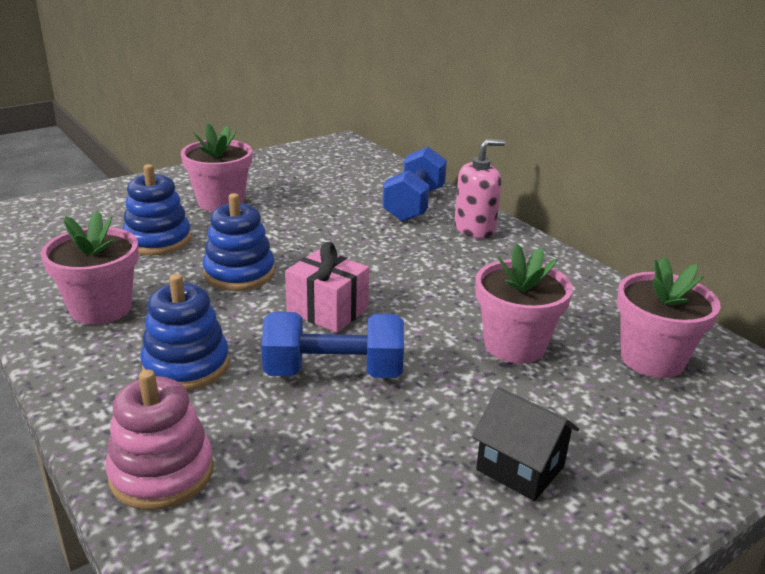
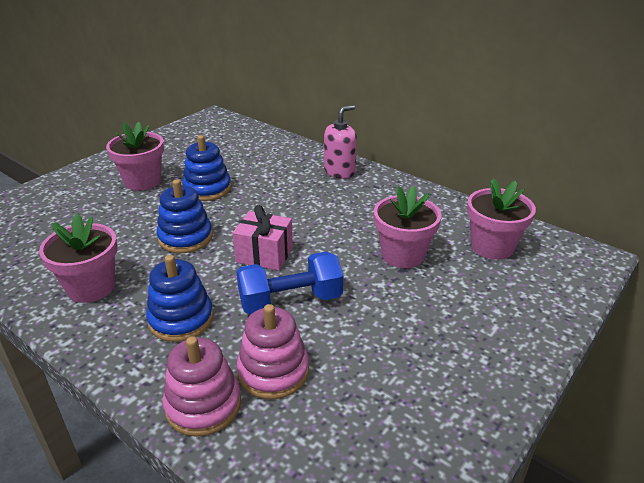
camera: 15 degrees left, 5 degrees up
(158, 240) = (108, 222): blue stacking toy -> blue stacking toy (207, 189)
(269, 453) = (273, 371): none -> pink stacking toy
(414, 205) = (289, 159): blue dumbbell -> none
(520, 468) = (442, 342): black house -> none

